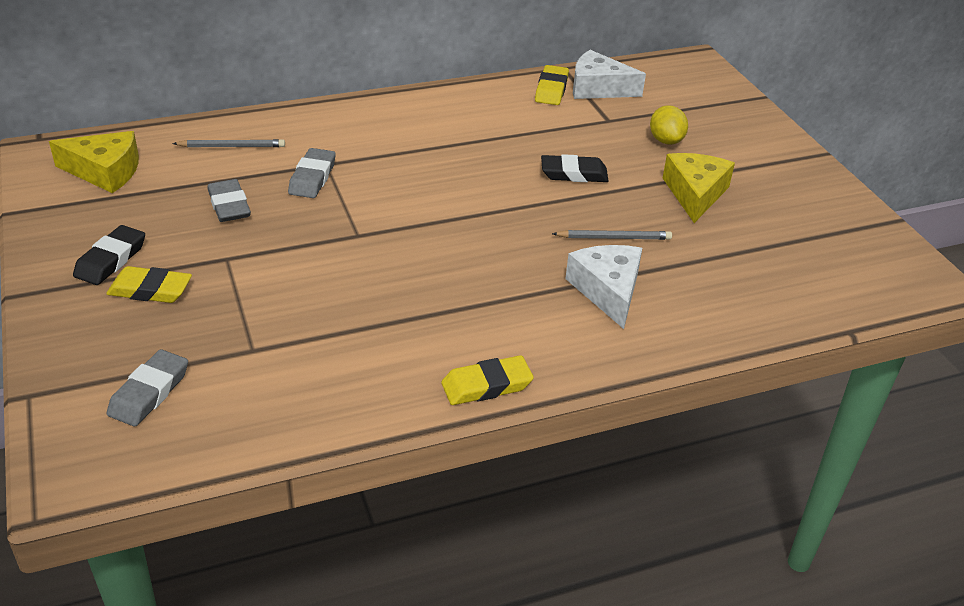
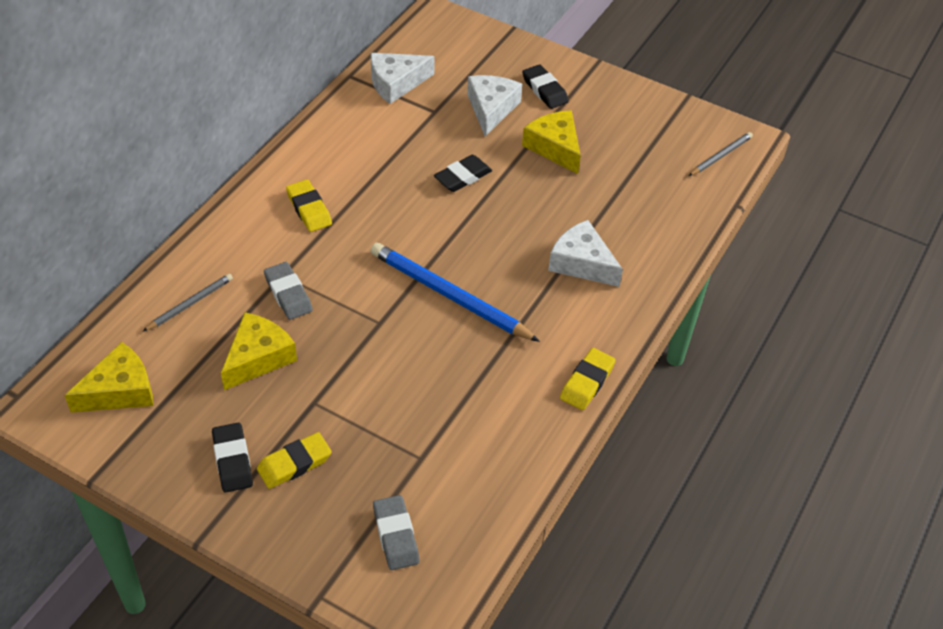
camera: 40 degrees left, 10 degrees up
(229, 205) = (258, 358): grey eraser -> yellow cheese
(445, 248) = (449, 296): none -> blue pencil
(551, 89) = (364, 103): yellow eraser -> yellow eraser (309, 209)
(614, 238) = (543, 217): grey pencil -> grey pencil (720, 156)
(666, 140) = (491, 109): yellow lemon -> white cheese
(739, 150) = (544, 90): none -> black eraser

